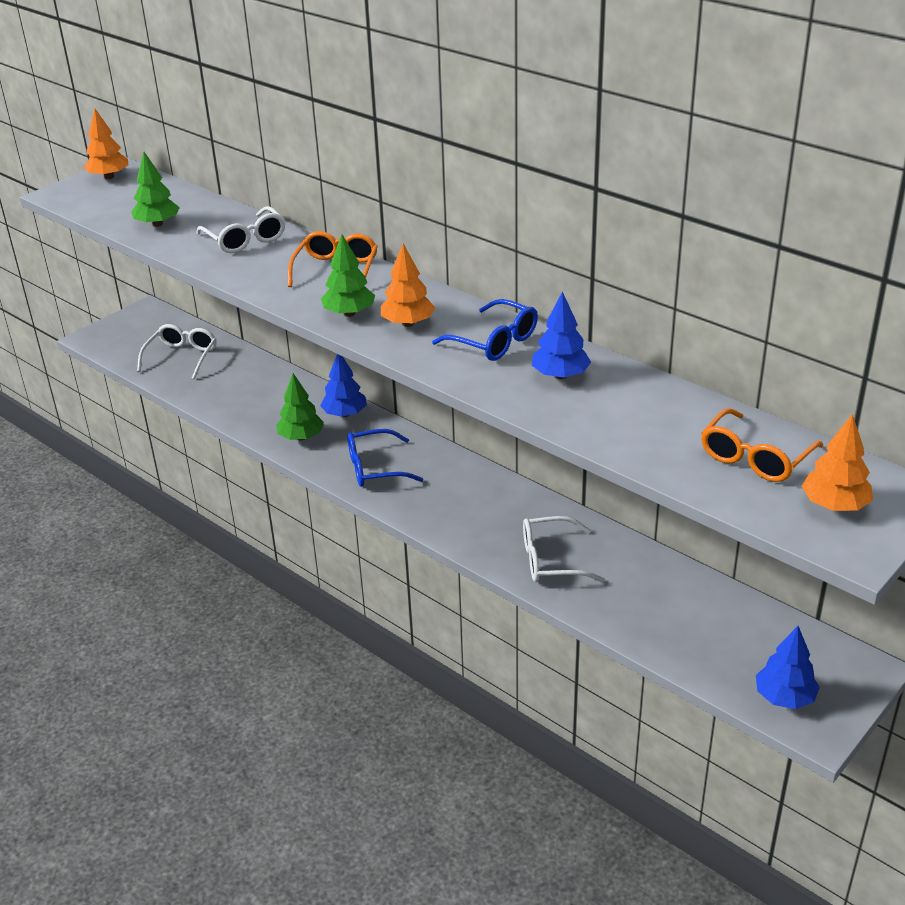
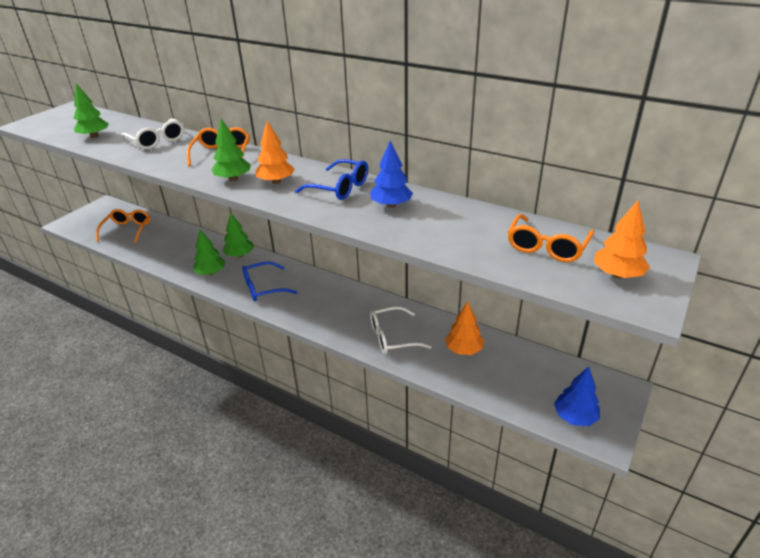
camera: 10 degrees left, 0 degrees up
(109, 177) = (62, 112): orange tree -> orange tree (463, 349)
(182, 357) = (127, 230): white glasses -> orange glasses
(344, 414) = (239, 255): blue tree -> green tree

